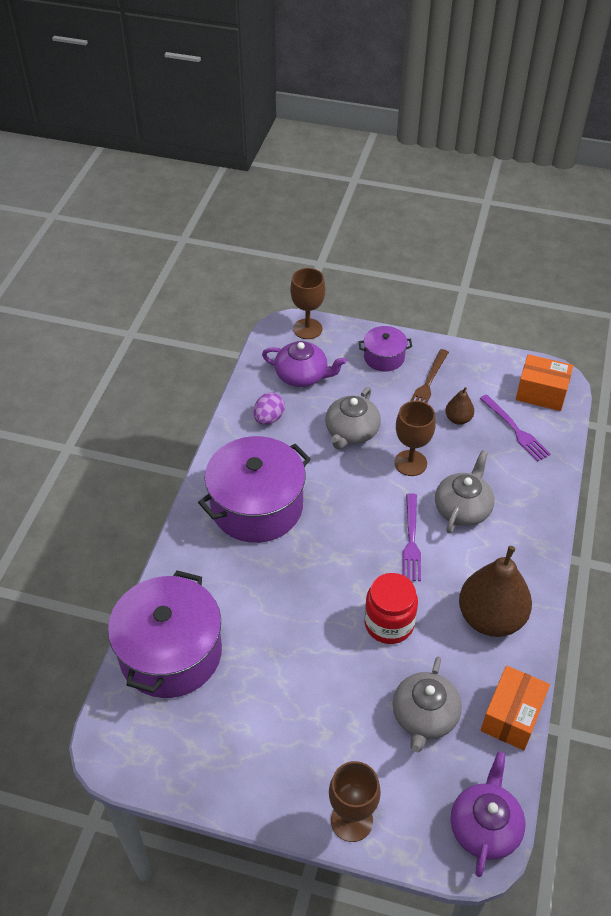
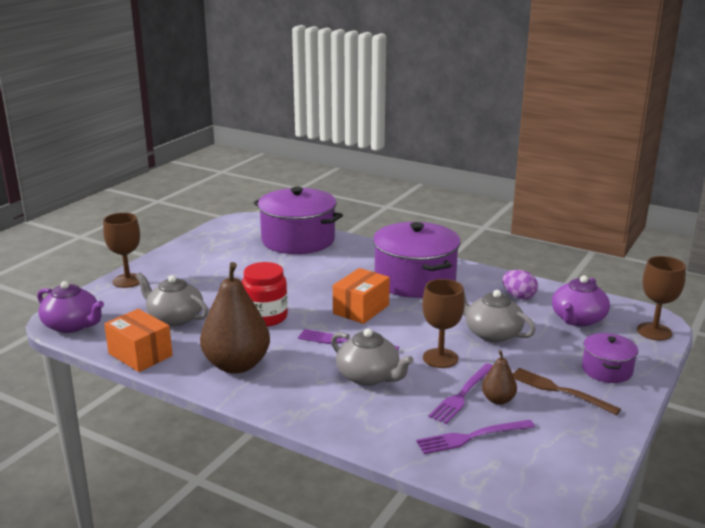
camera: 105 degrees right, 25 degrees down
(461, 441) = (462, 395): none -> purple fork
(541, 393) = (534, 475): orange box -> orange box (361, 309)

